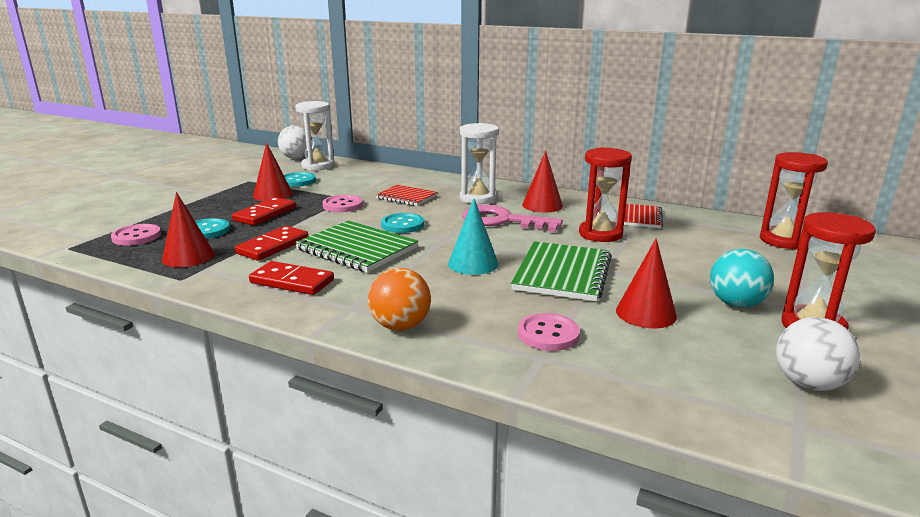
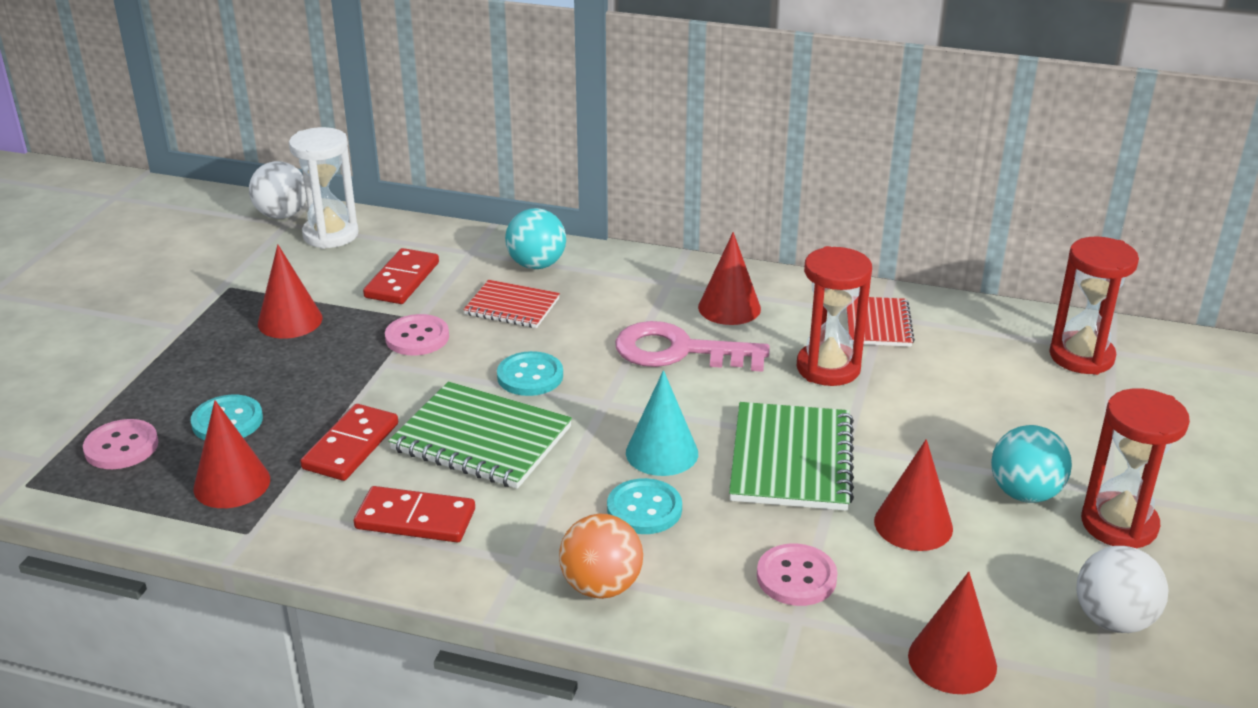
camera: 10 degrees left, 10 degrees up
(265, 214) = (301, 371): red domino -> red domino (402, 280)
(297, 181) = (314, 280): turquoise button -> turquoise button (644, 509)
(430, 182) = (536, 265): none -> turquoise ball
(478, 198) = (626, 299): white hourglass -> none
(664, 396) = (952, 661): none -> red cone

